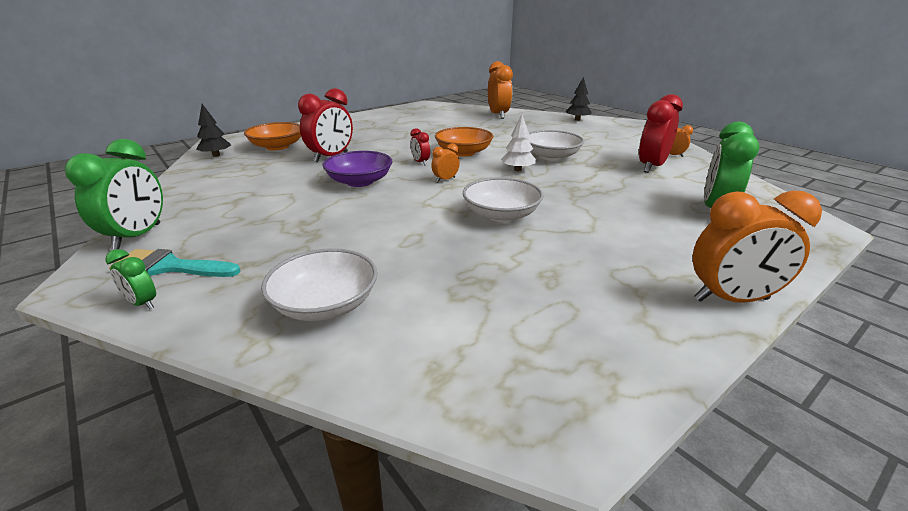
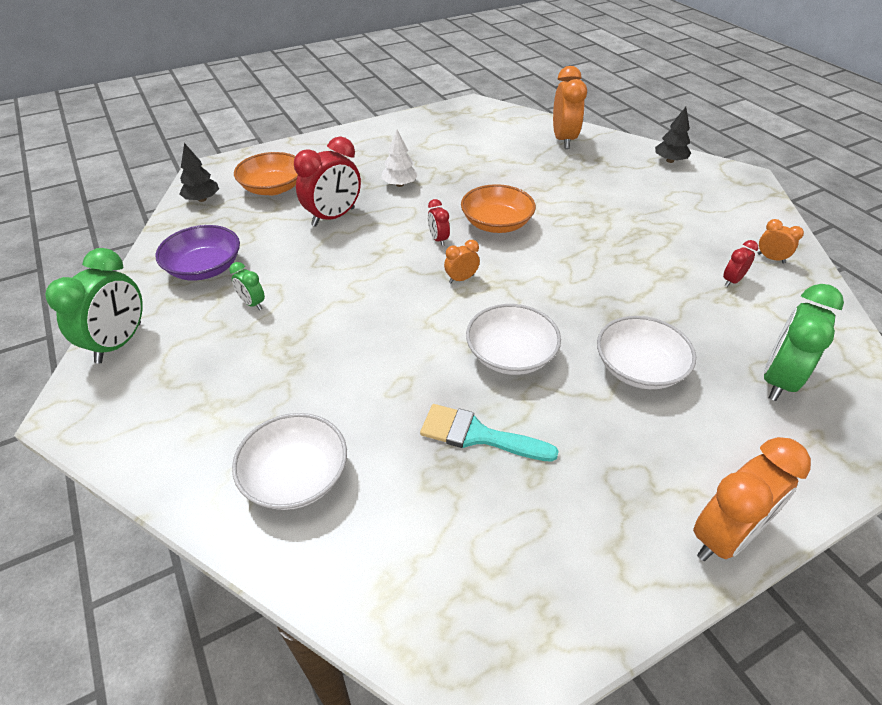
camera: 10 degrees right, 15 degrees up
(142, 303) = (125, 448): green clock -> green clock (252, 303)
(170, 267) = (150, 397): turquoise brush -> turquoise brush (478, 435)
(360, 181) = (360, 271): purple bowl -> purple bowl (204, 268)
(517, 170) = (555, 268): white tree -> white tree (400, 184)
(551, 156) = (606, 243): white bowl -> white bowl (639, 368)
(651, 167) = (732, 281): red clock -> red clock, size x0.49
(731, 299) = (724, 536): orange clock -> orange clock turned 45 degrees counterclockwise

